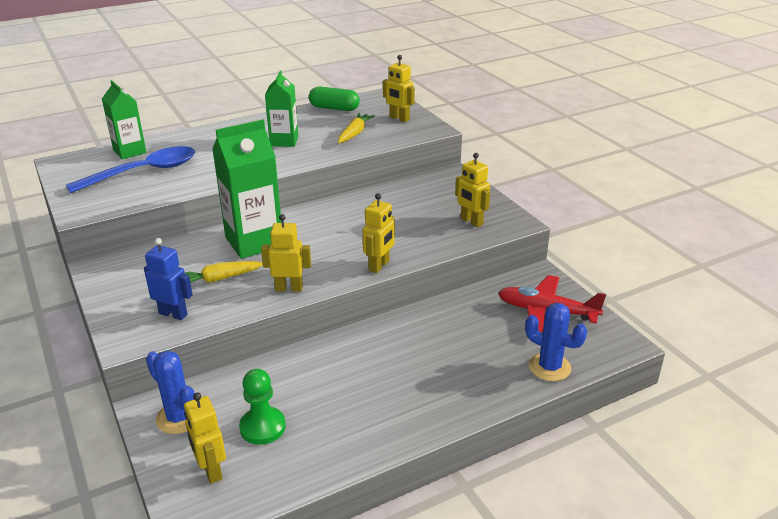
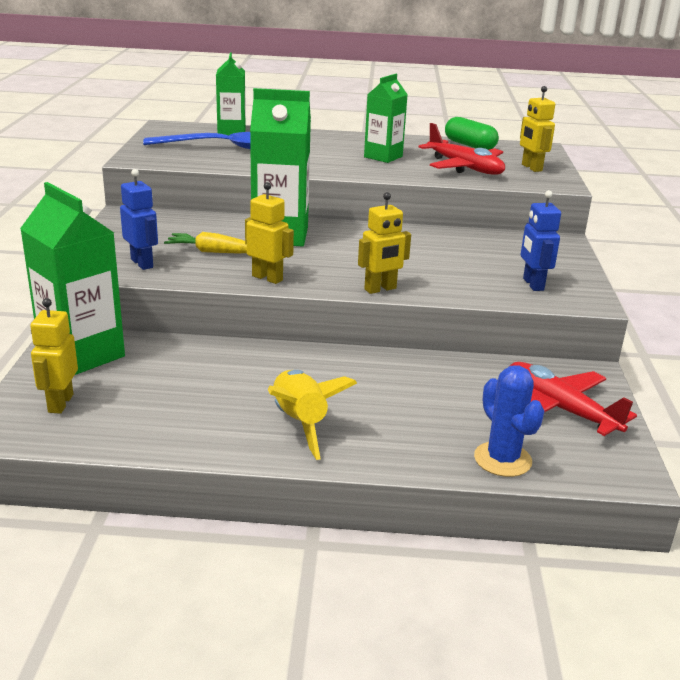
camera: 30 degrees right, 5 degrees down
(179, 418) = (82, 355): blue cactus -> green carton
(262, 427) = (142, 390): green pawn -> none
(354, 133) = (465, 168): yellow carrot -> red plane
(403, 400) = (300, 423): none -> yellow rocket
(471, 221) = (532, 284): yellow robot -> blue robot

